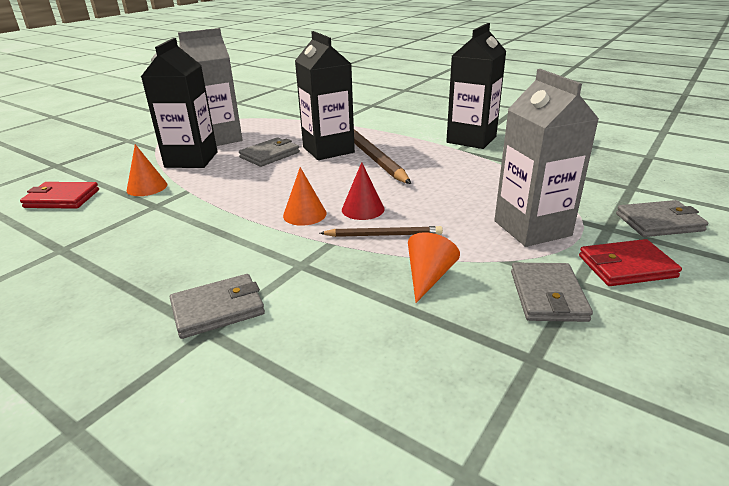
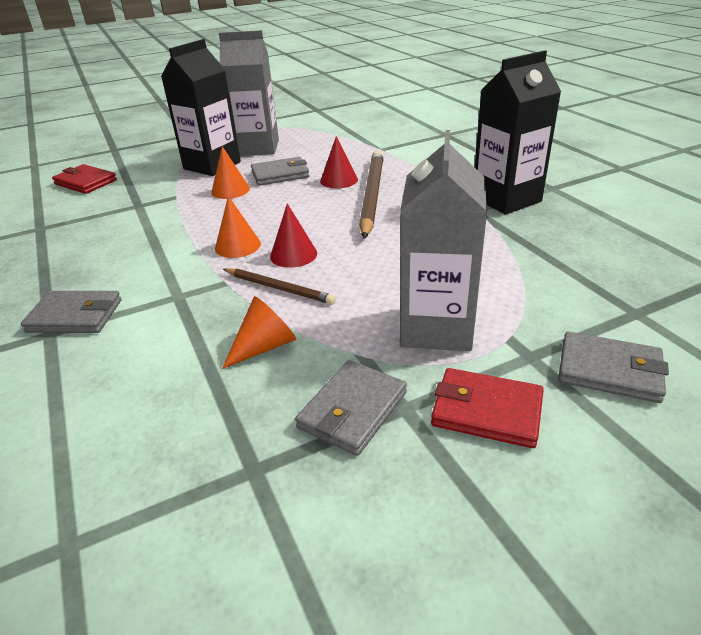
camera: 30 degrees right, 5 degrees up
(147, 187) = (151, 186): orange cone -> orange cone (230, 190)
(328, 150) = (339, 180): black carton -> red cone

